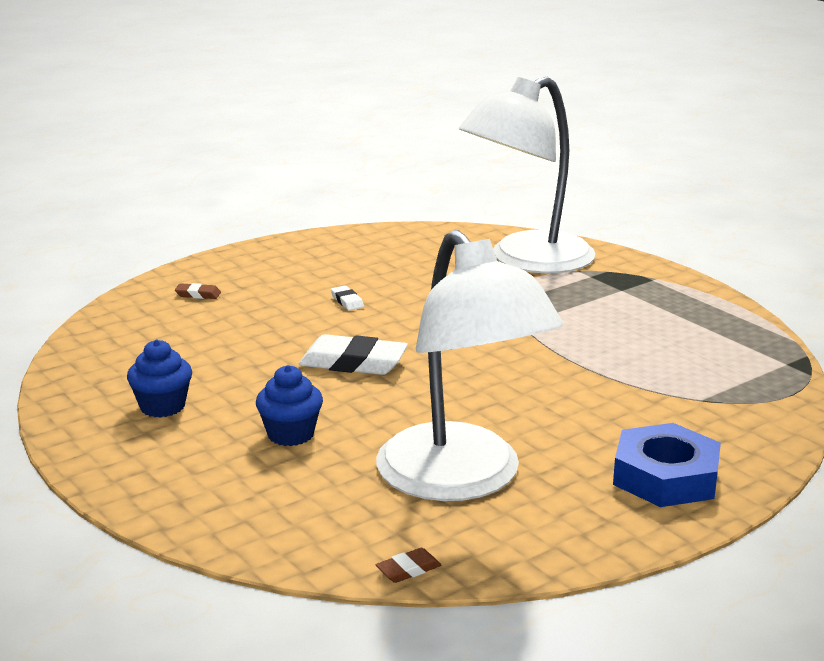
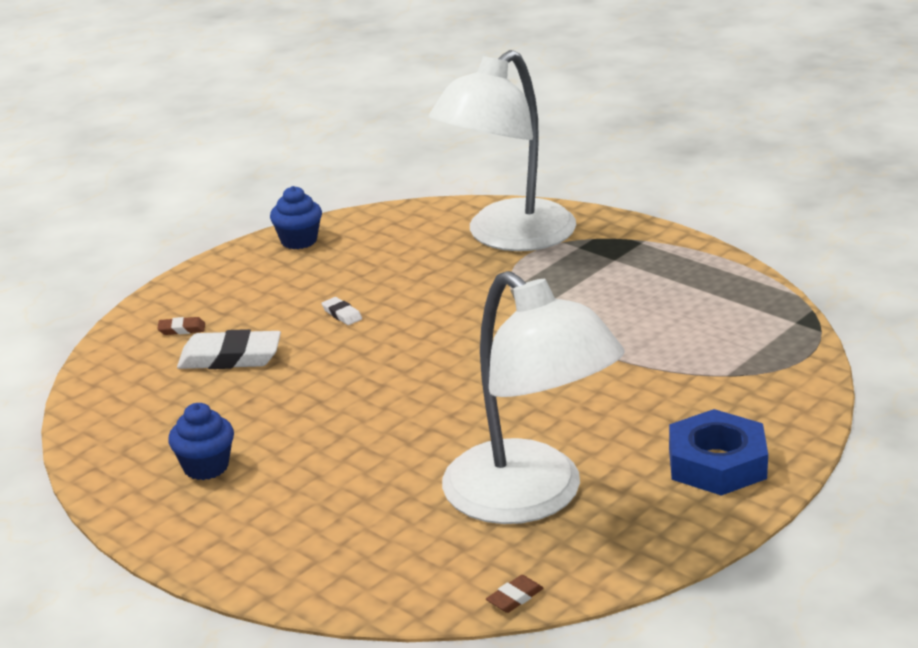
camera: 10 degrees left, 5 degrees up
(290, 434) = (348, 477): blue cupcake -> blue cupcake (299, 241)
(353, 362) = (377, 386): white eraser -> white eraser (230, 357)

